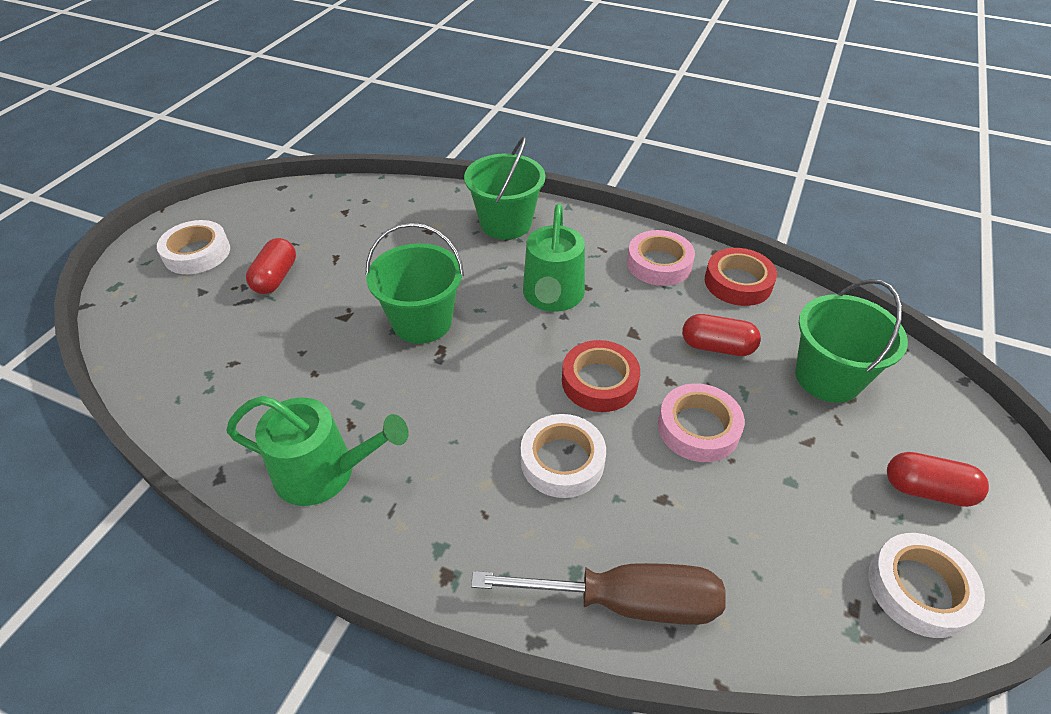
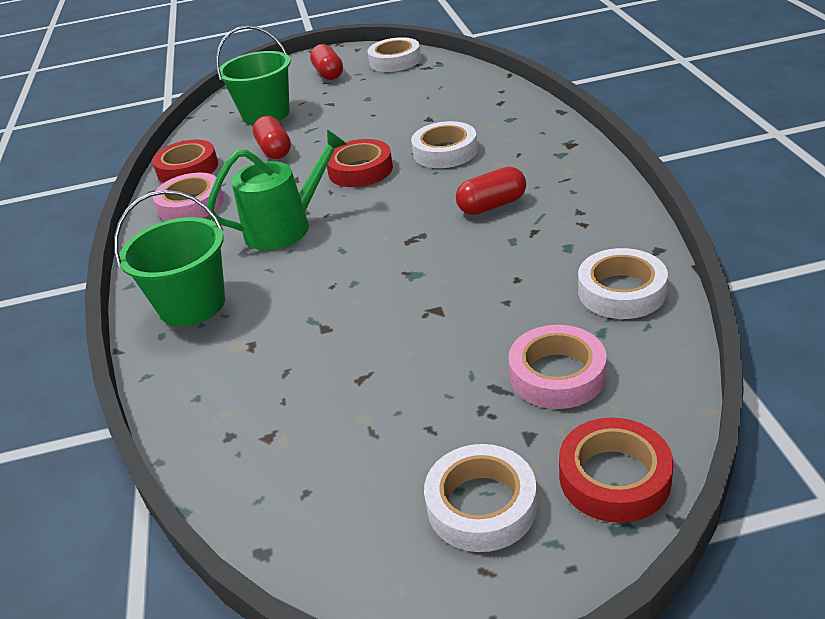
camera: 120 degrees left, 10 degrees down
(134, 302) = (614, 477): none -> red tape
(219, 415) = (621, 291): none -> white tape
(276, 277) = (441, 395): red capsule -> red capsule (492, 205)
(324, 472) = (582, 215): green watering can -> none
(422, 322) = (391, 266): green bucket -> none
(625, 601) = (504, 103): brown screwdriver -> none
(698, 428) = (360, 129): pink tape -> pink tape (557, 374)

